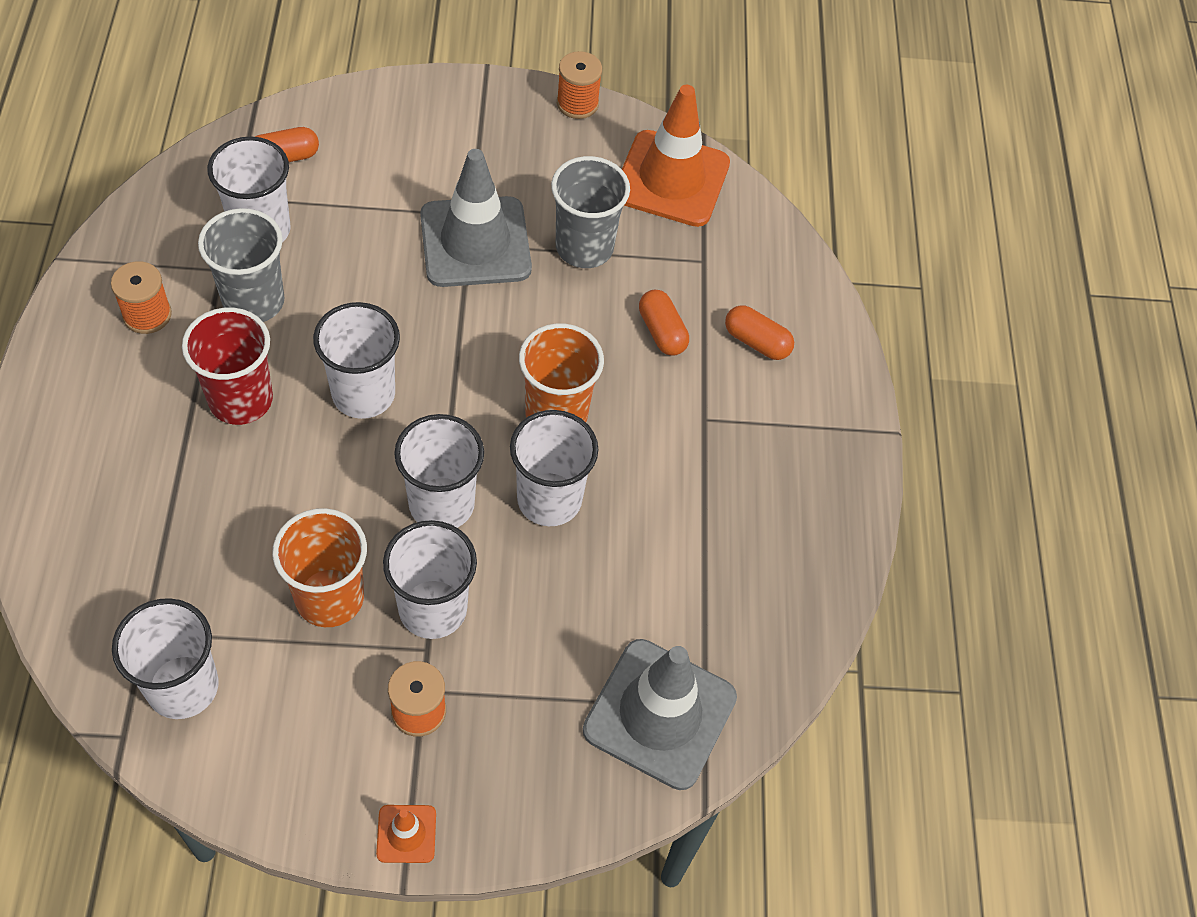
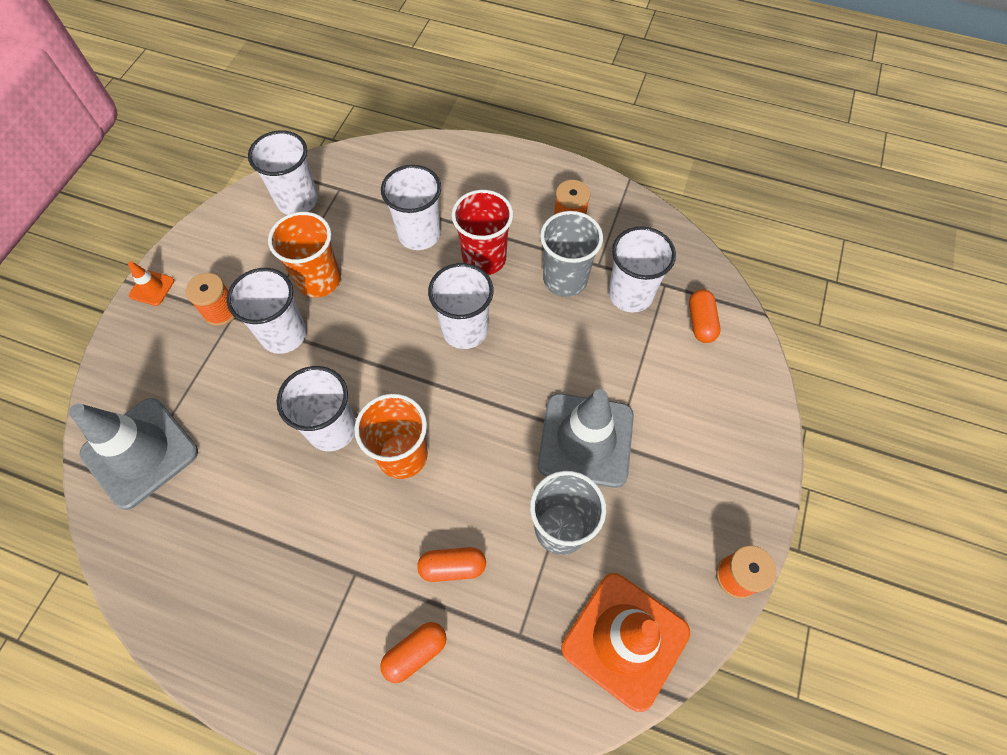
camera: 115 degrees right, 5 degrees up
(441, 504) = (357, 358): white cup -> white cup (419, 234)

